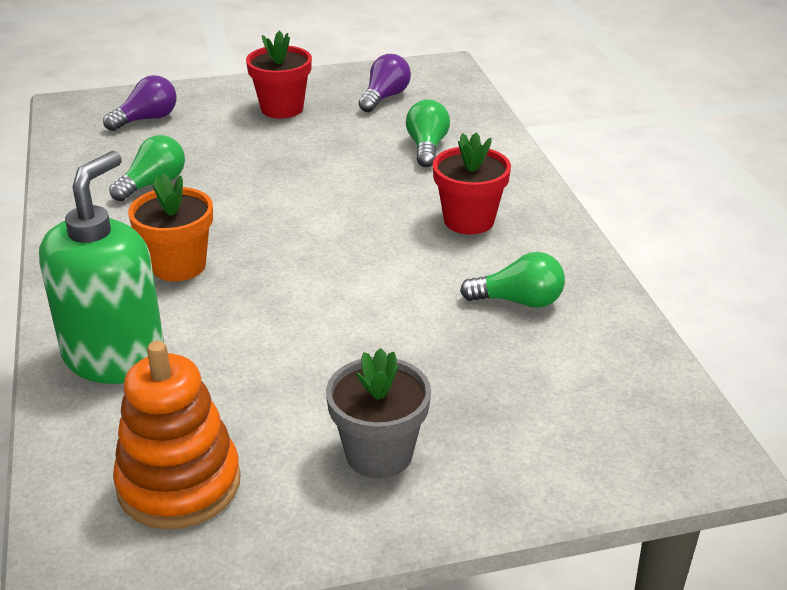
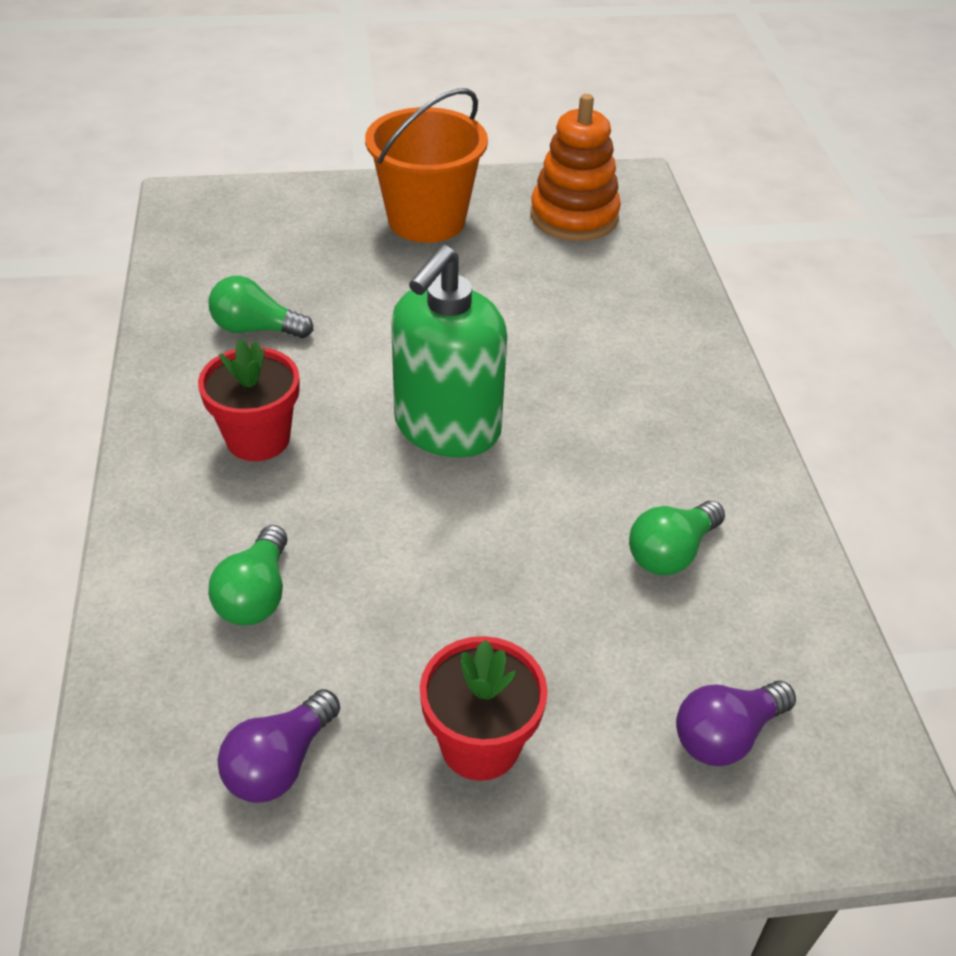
camera: 175 degrees left, 10 degrees up
(115, 357) = (649, 312): green soap dispenser -> green soap dispenser (447, 428)
(179, 266) = (609, 407): orange flower pot -> none
(379, 454) = (426, 220): grey flower pot -> orange bucket

